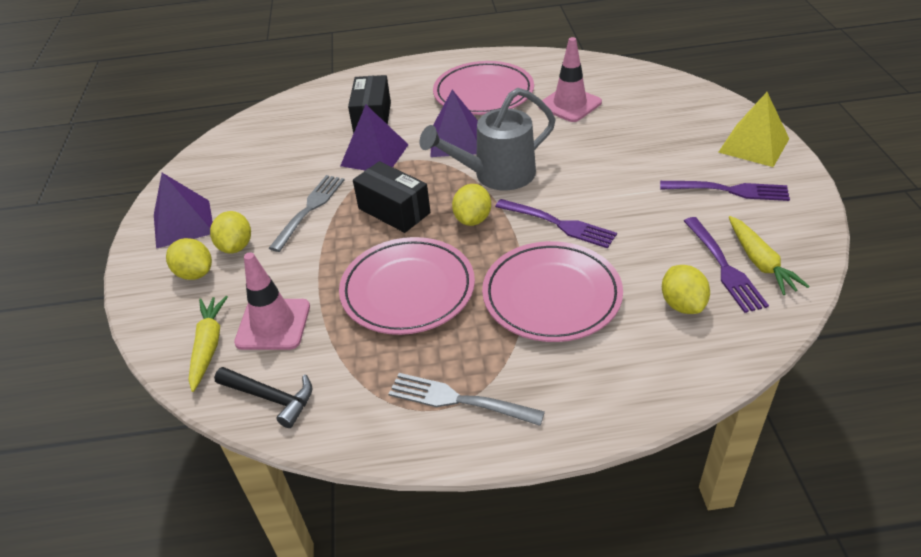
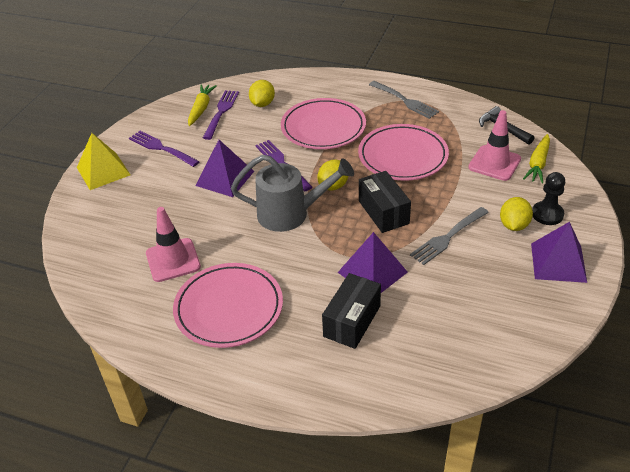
camera: 155 degrees left, 0 degrees up
(195, 273) = (547, 214): yellow lemon -> black pawn
(456, 140) = (295, 259): purple pyramid -> purple pyramid (225, 178)

